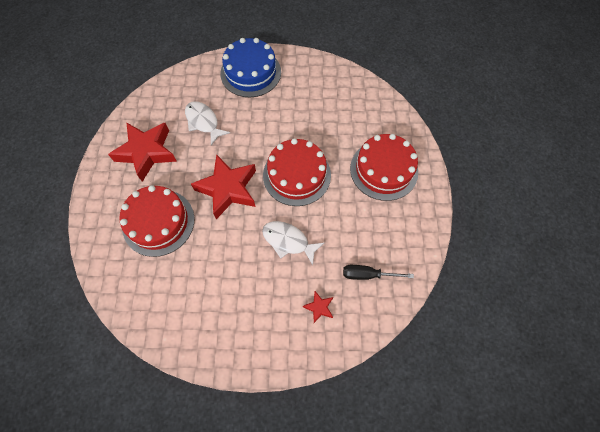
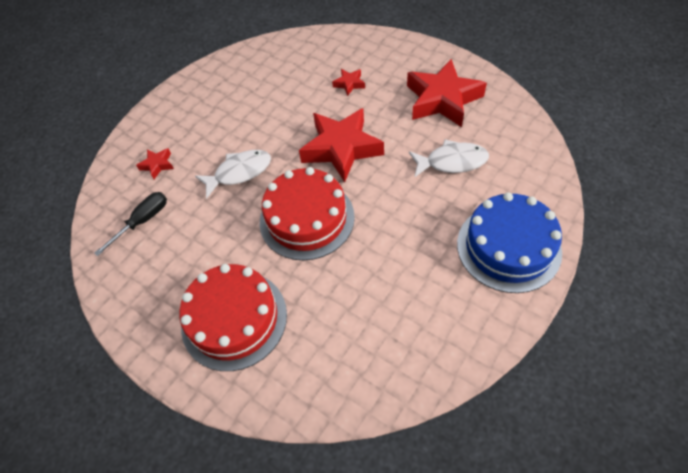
camera: 130 degrees right, 10 degrees down
(158, 222) = (349, 84): red cake -> red star

